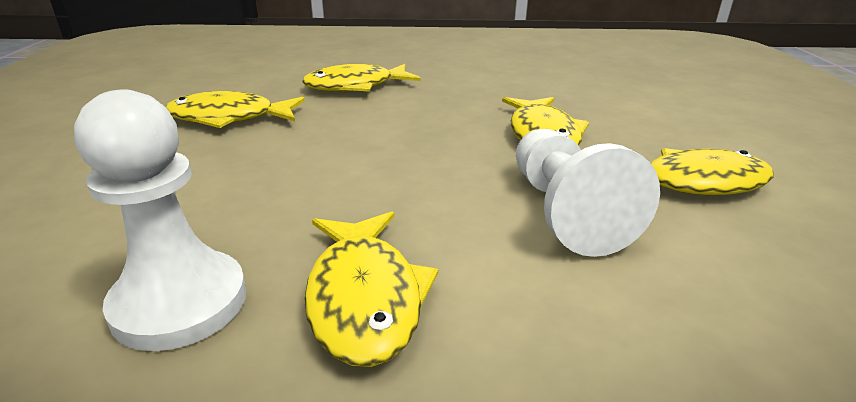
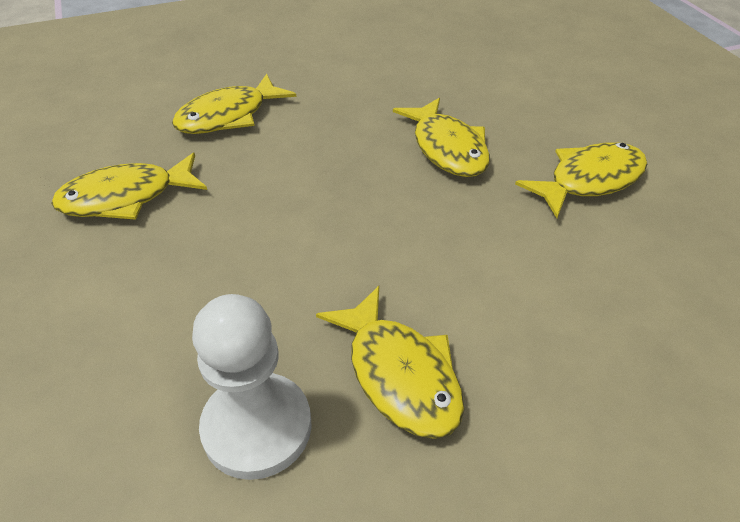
camera: 20 degrees left, 15 degrees up
(564, 212) = (505, 240): white pawn -> none

